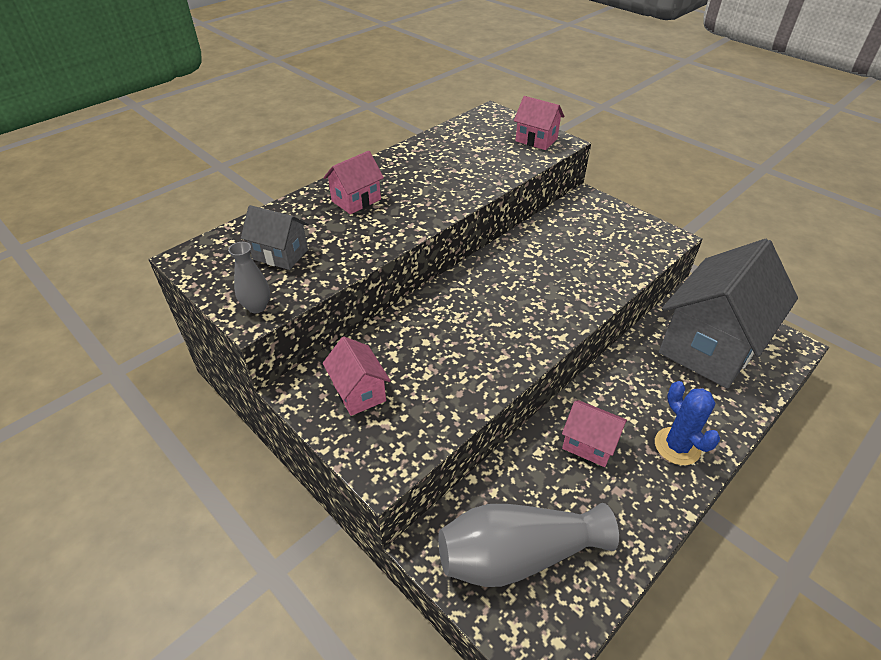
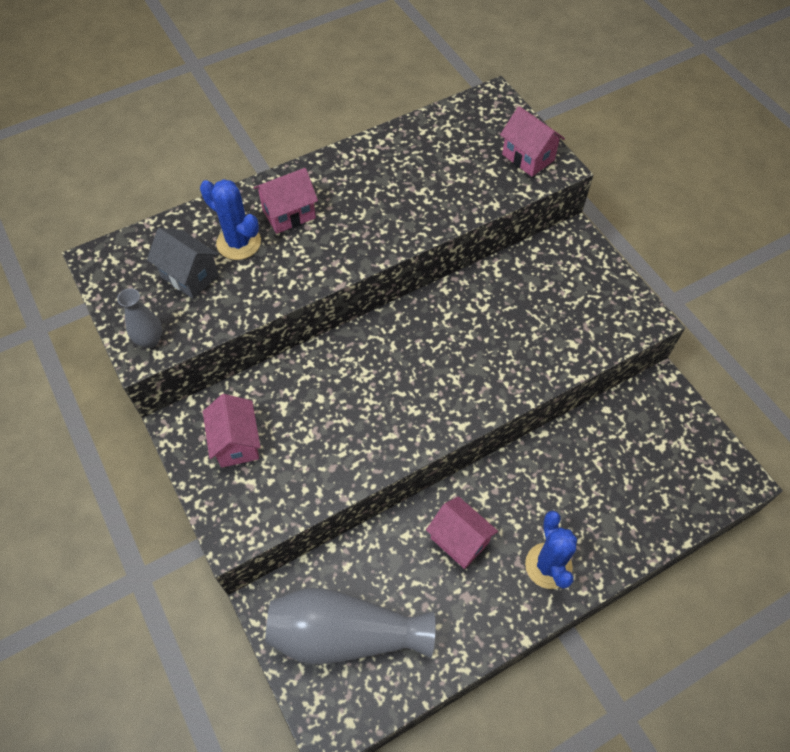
camera: 15 degrees right, 15 degrees up
(318, 225) = (239, 243): none -> blue cactus
(710, 346) = (644, 457): grey house -> none

